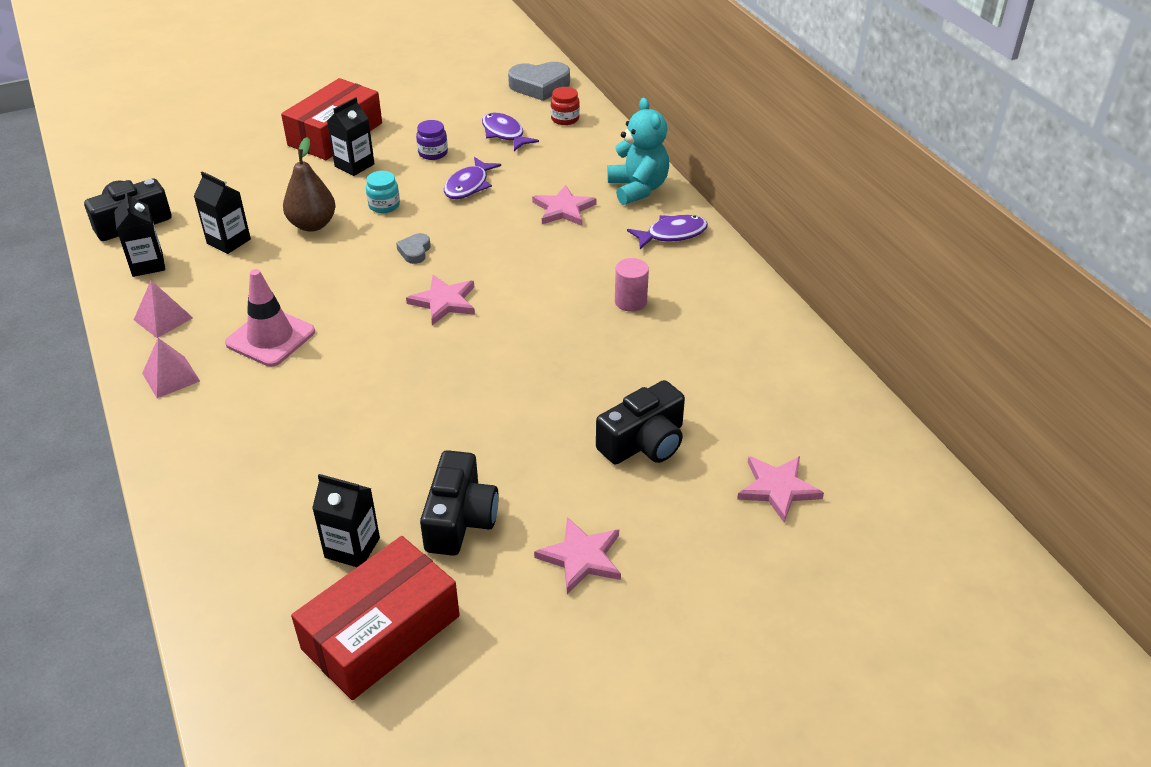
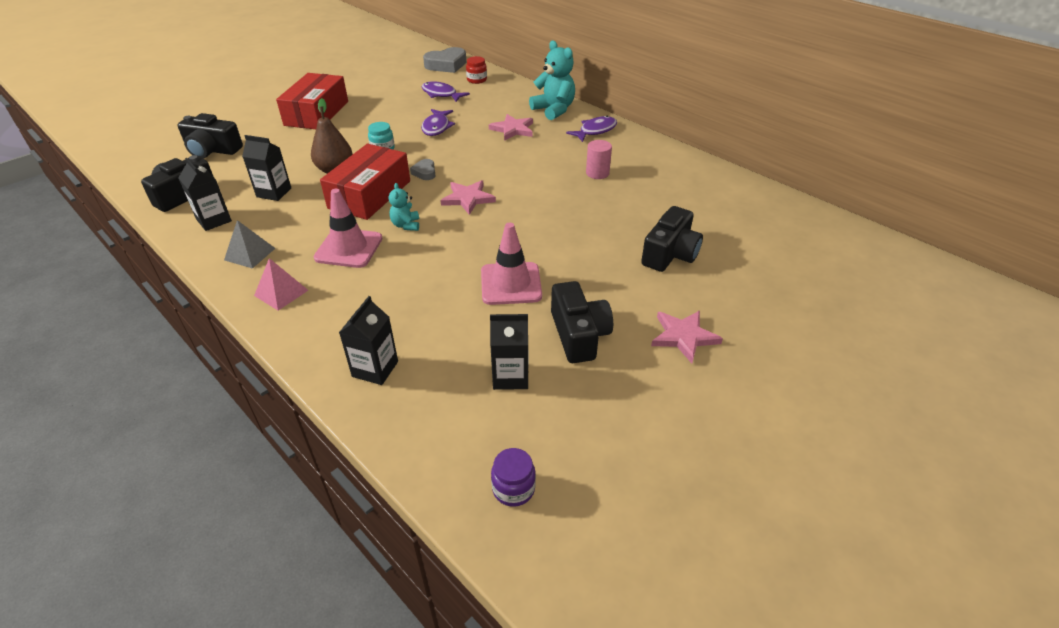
camera: 20 degrees left, 0 degrees up
(163, 318) = (250, 254): pink pyramid -> grey pyramid
(191, 165) = (212, 150): none -> black camera
(350, 322) = (406, 225): none -> turquoise teddy bear
(354, 165) = (344, 129): black carton -> black carton (375, 369)
(381, 632) = (575, 431): red box -> red box (370, 194)
(423, 432) = (511, 284): none -> pink traffic cone
(433, 153) = (397, 113): purple jar -> purple jar (513, 489)
(778, 488) = (776, 260): pink star -> none

